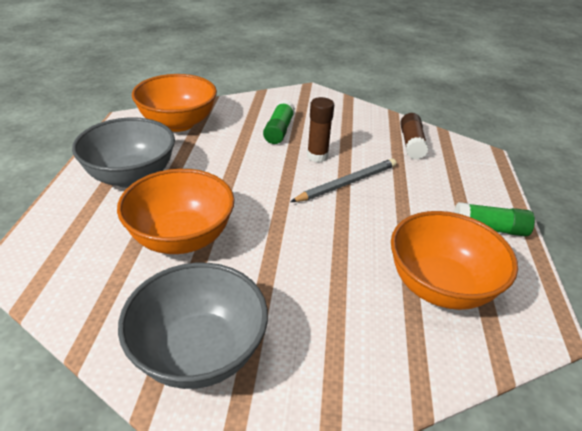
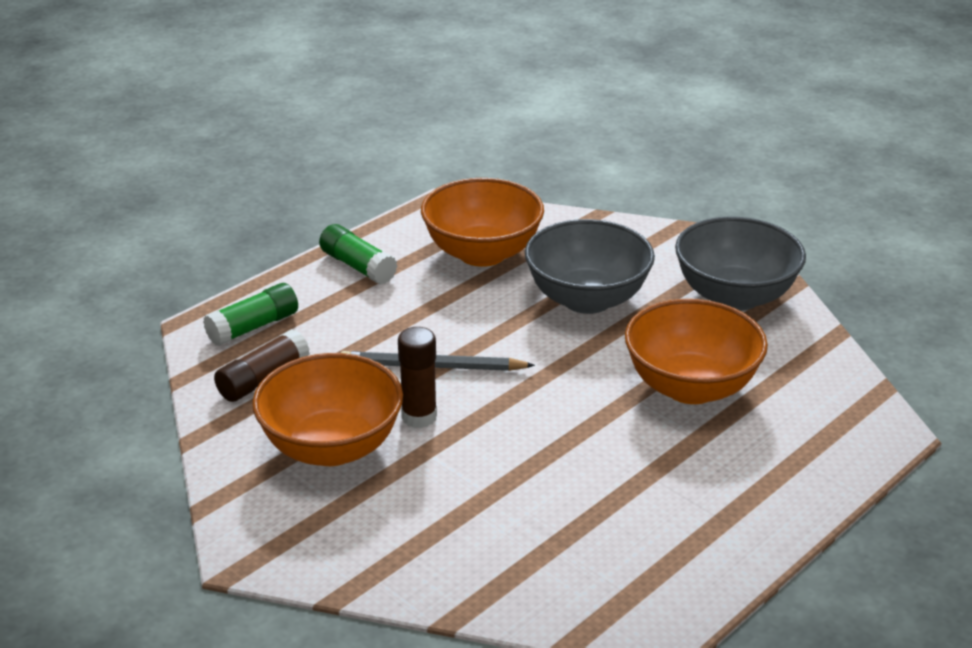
camera: 140 degrees left, 5 degrees down
(131, 176) = (707, 495): grey bowl -> grey bowl (587, 299)
(178, 123) = (568, 576): orange bowl -> orange bowl (331, 447)
(279, 130) = (418, 485): green glue stick -> green glue stick (253, 327)

